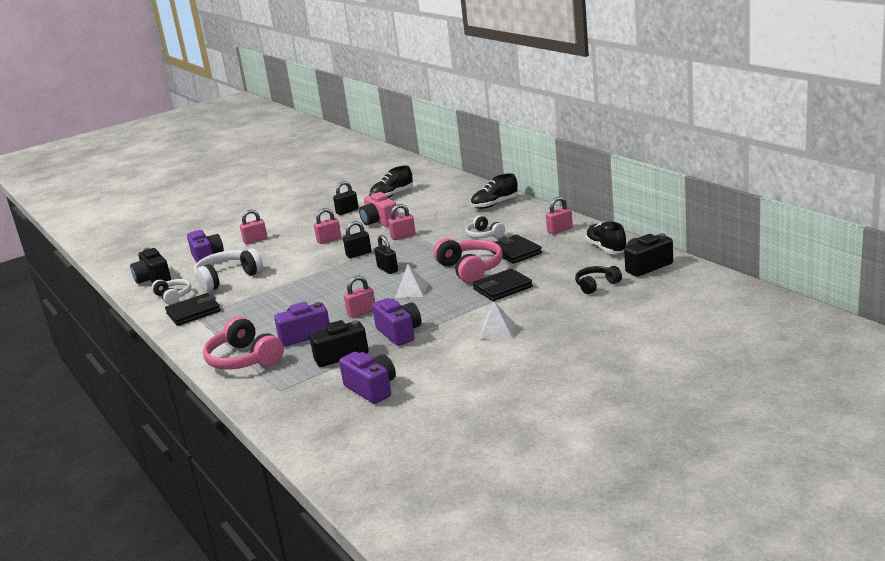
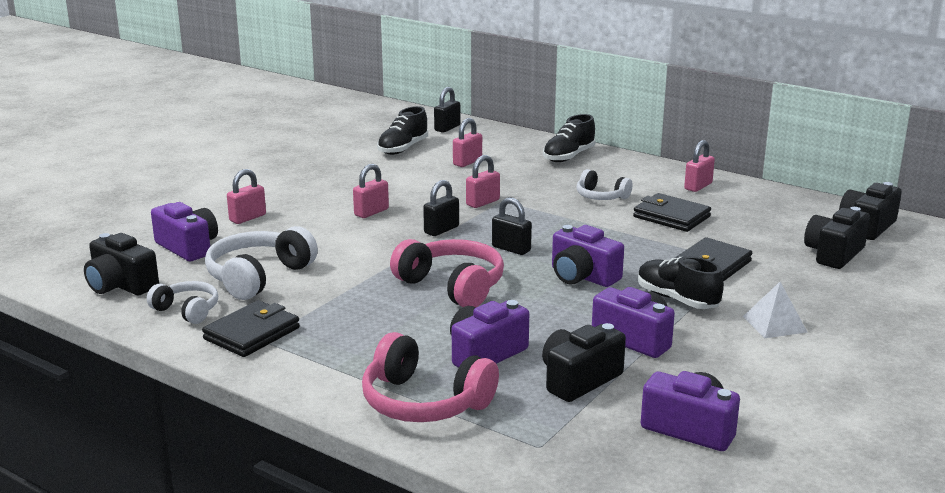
camera: 25 degrees left, 0 degrees up
(347, 211) = (356, 172): black padlock -> black padlock (447, 128)
(361, 312) = (541, 313): pink padlock -> pink padlock (467, 162)
(379, 221) = (423, 184): pink camera -> none
(411, 290) = (582, 276): white pyramid -> purple camera
(470, 269) = (635, 242): pink headphones -> pink headphones (452, 286)
(596, 285) = (833, 254): black headphones -> black camera
(606, 249) = (788, 207): black shoe -> black shoe (677, 299)

